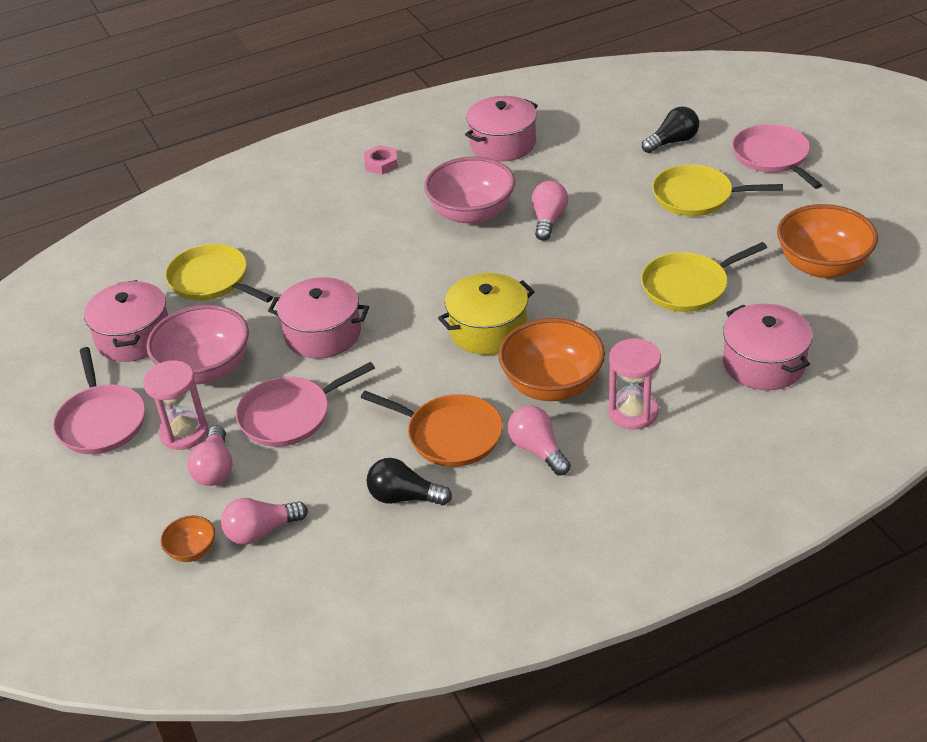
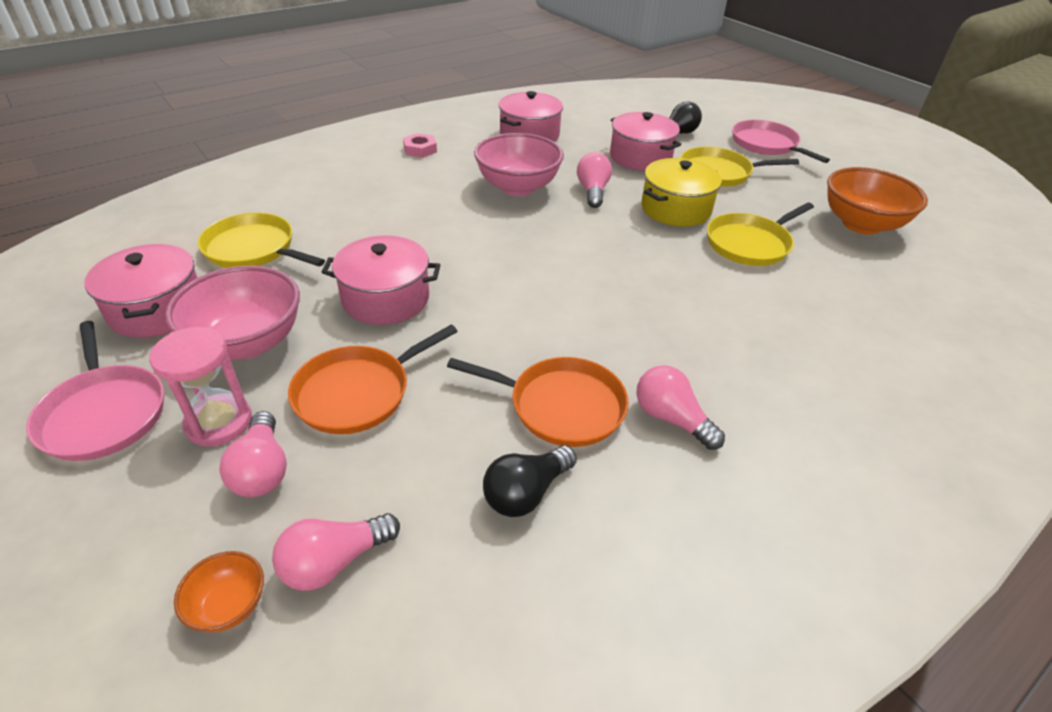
camera: 15 degrees left, 0 degrees up
(289, 415) = (358, 392): pink pan -> orange pan
(404, 497) = (526, 493): black light bulb -> black light bulb turned 45 degrees counterclockwise
(488, 330) = (568, 289): yellow pot -> yellow pot (675, 209)
(552, 385) = (658, 343): orange bowl -> none
(633, 412) = (758, 369): pink hourglass -> none
(763, 363) = (863, 312): pink pot -> pink pot (640, 157)

